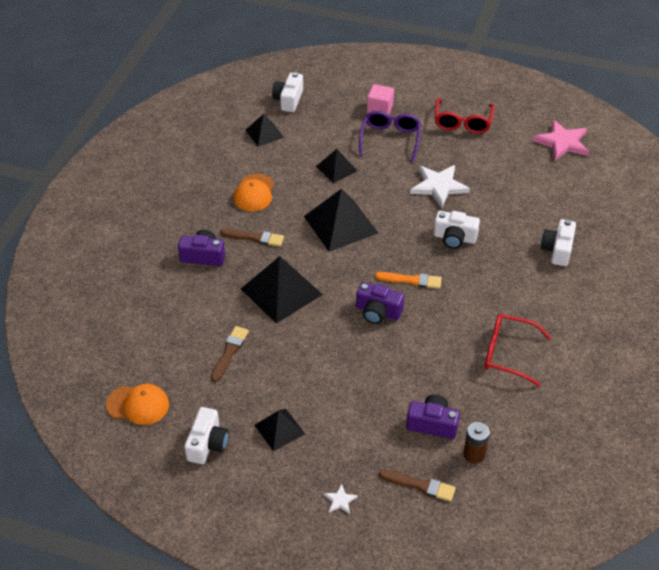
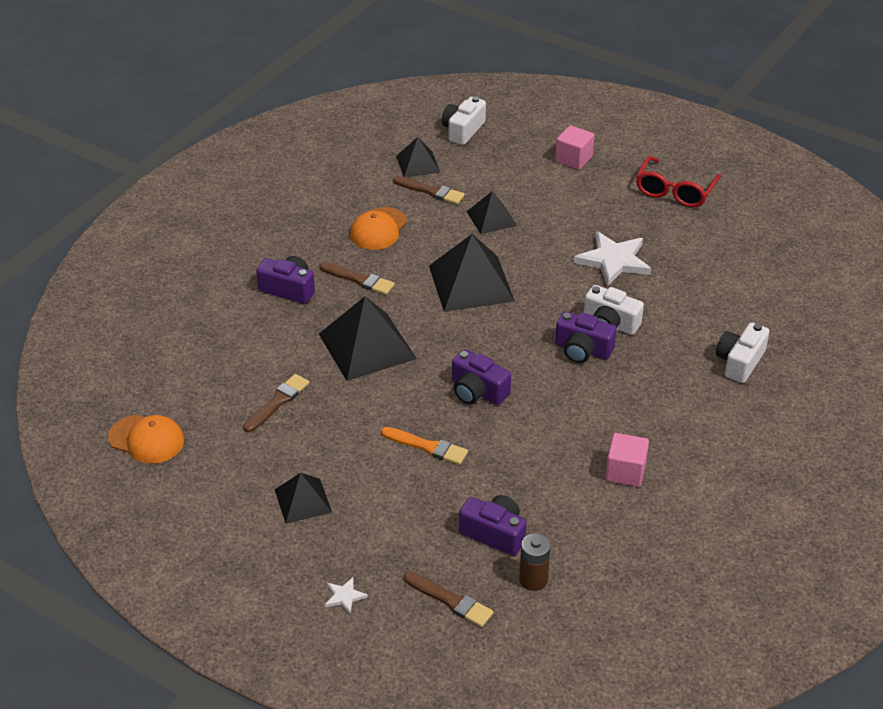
camera: 15 degrees right, 5 degrees down
(207, 444) = (210, 499): white camera -> none
(283, 154) = (431, 191): none -> brown brush
(390, 139) = (573, 196): purple glasses -> none
(411, 280) = (534, 363): orange brush -> orange brush (427, 447)
(442, 263) = (582, 350): none -> purple camera
(508, 353) = (625, 472): red glasses -> pink cube
(562, 143) = (798, 236): pink star -> none

